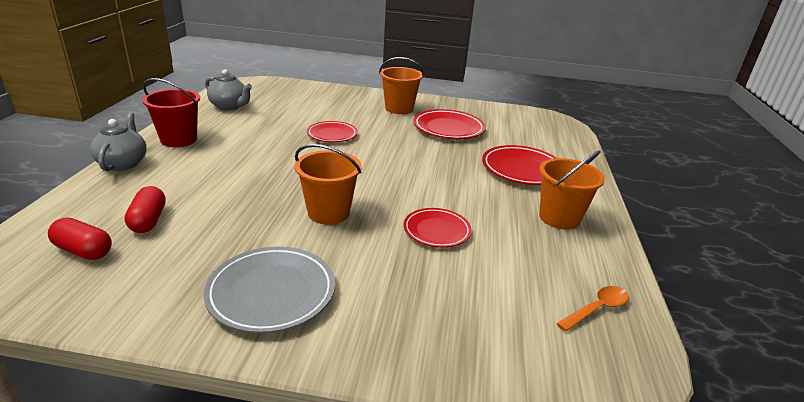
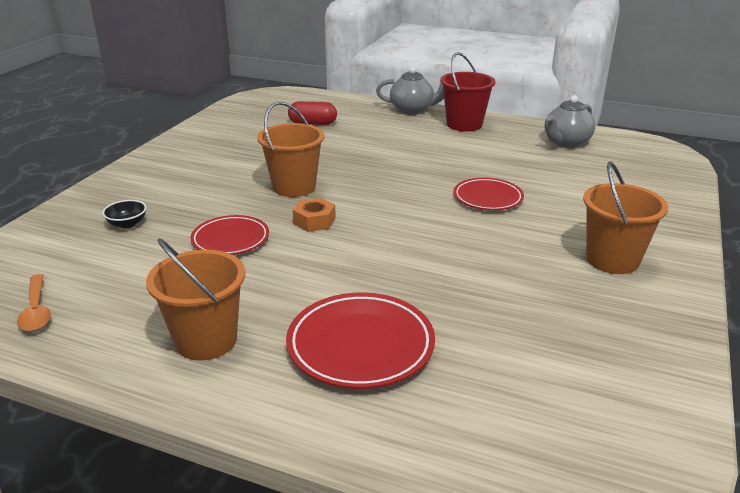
camera: 105 degrees right, 0 degrees up
(83, 251) = (282, 110): red capsule -> none
(271, 293) = (192, 163): grey plate -> none
(390, 196) = (314, 221): none -> orange nut
(437, 301) = (127, 224): none -> black bowl
(448, 128) = (530, 298): red plate -> none

